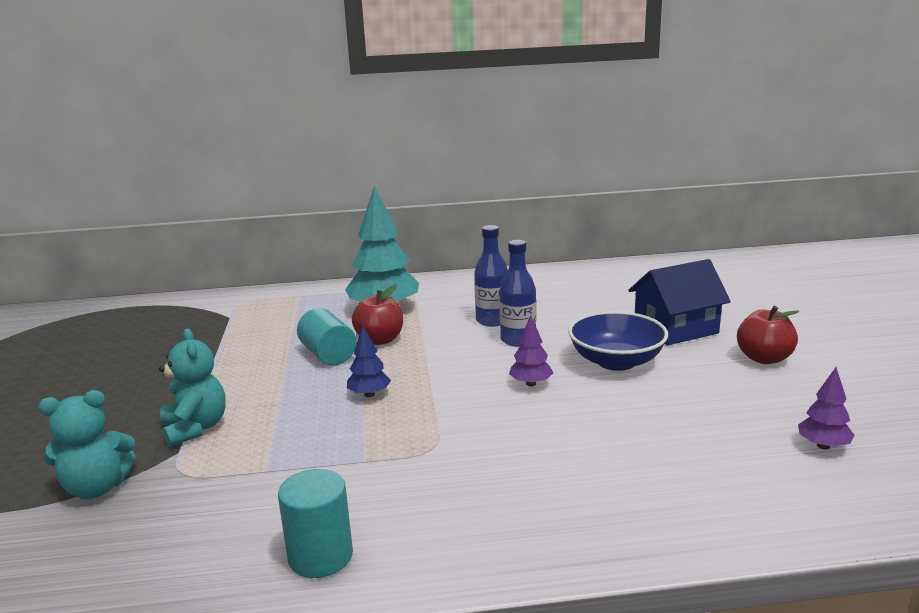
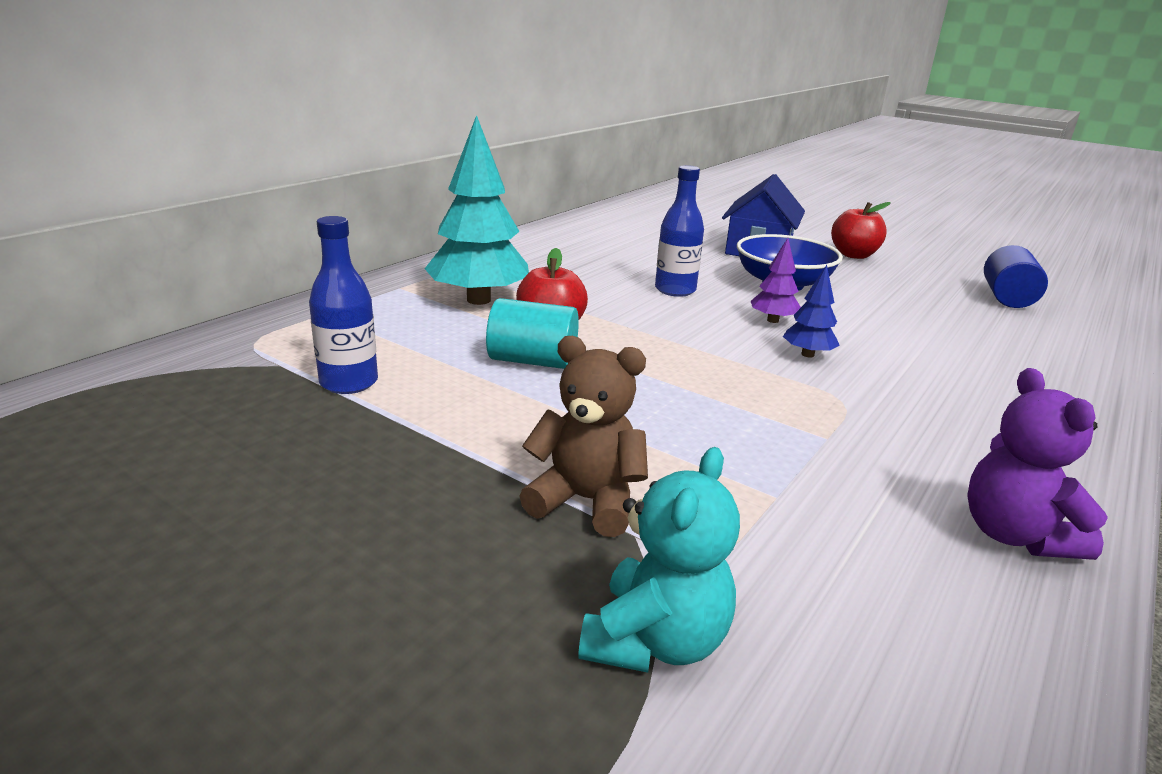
camera: 50 degrees left, 5 degrees up
(195, 428) = (586, 501): turquoise teddy bear -> brown teddy bear
(320, 556) = (1014, 535): turquoise cylinder -> purple teddy bear
(369, 394) = (675, 381): blue tree -> blue tree (807, 354)
(492, 321) = (612, 280): blue bottle -> blue bottle (349, 383)
(823, 446) = (1007, 298): purple tree -> blue cylinder

